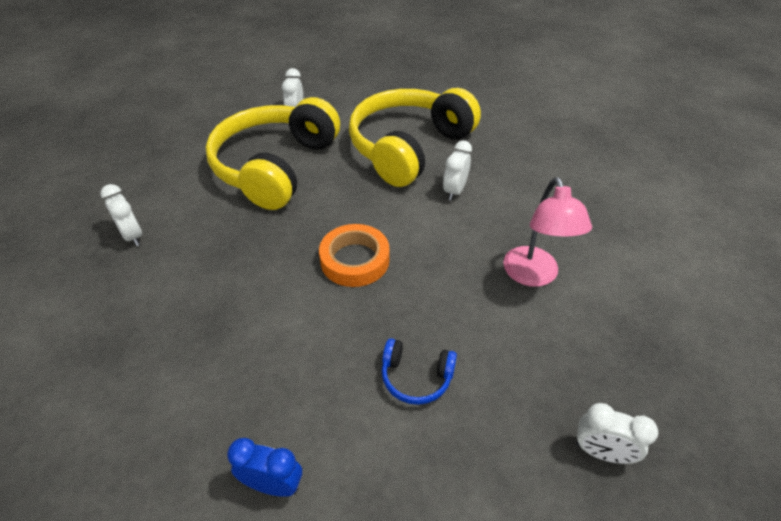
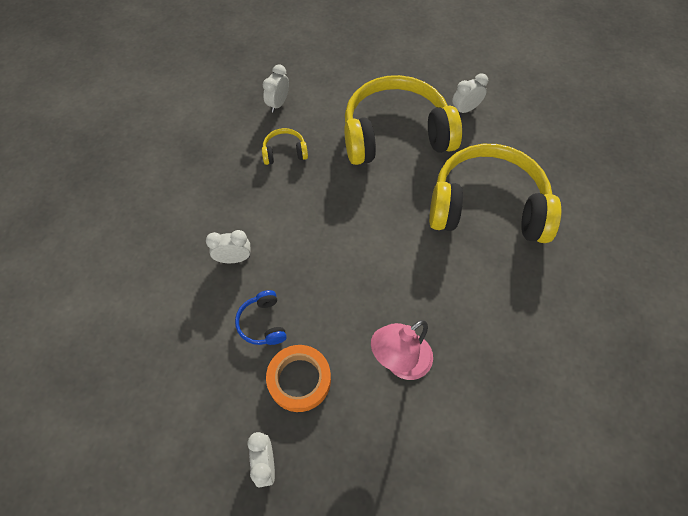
camera: 60 degrees right, 15 degrees up
(205, 258) = (284, 152): none -> yellow headphones
(273, 484) = (157, 285): blue clock -> none
(355, 260) = (338, 236): orange tape -> orange tape (299, 380)
(454, 191) = (458, 265): white clock -> white clock (234, 258)

